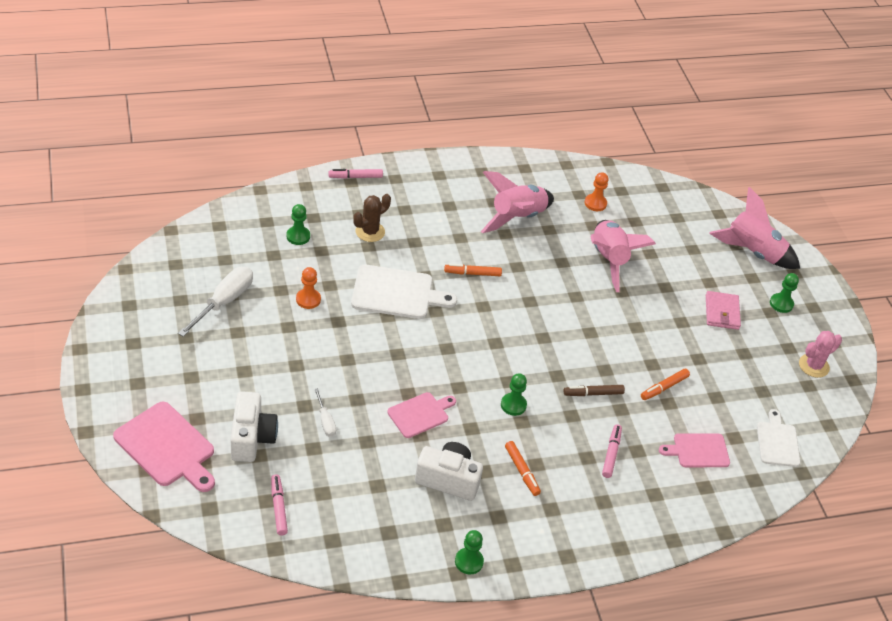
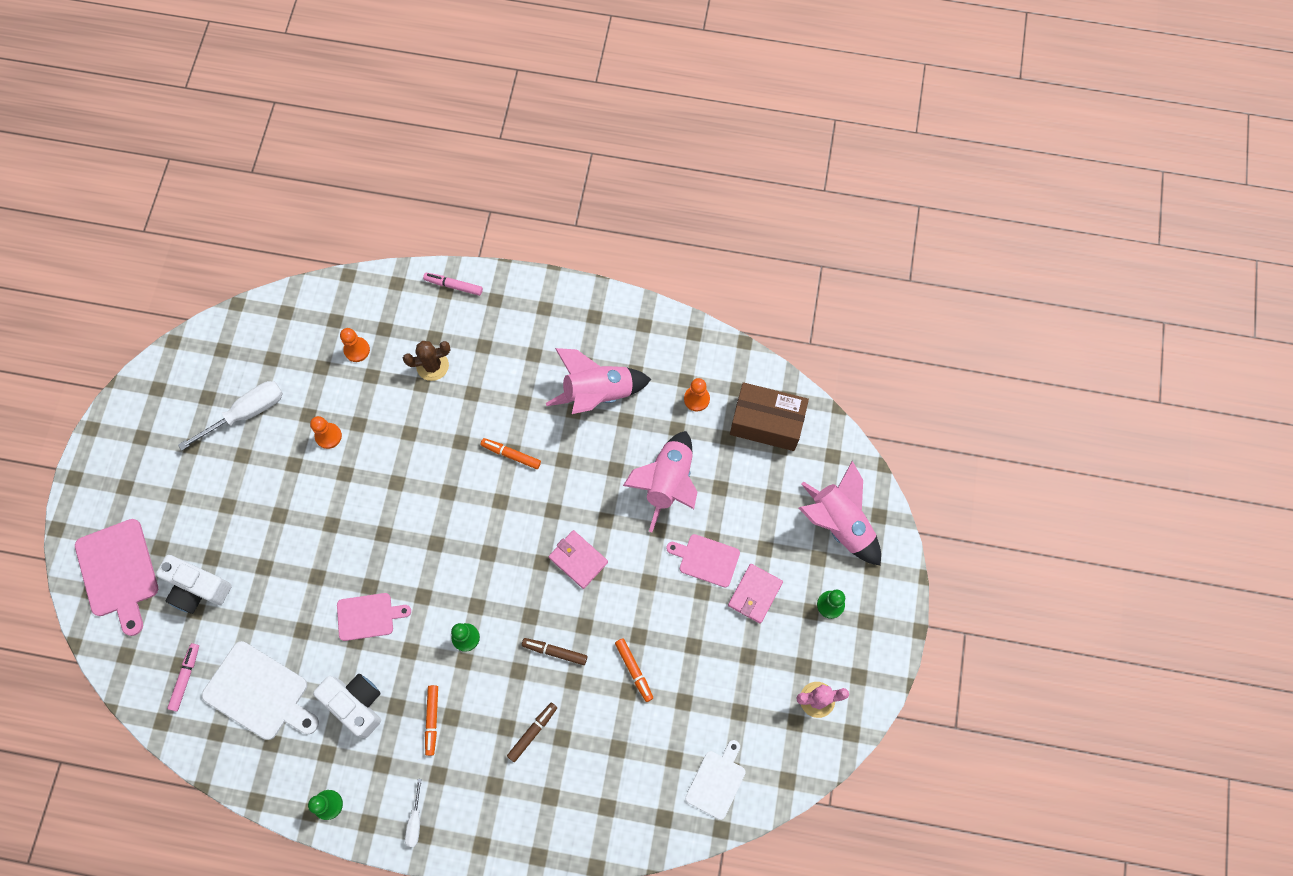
camera: 30 degrees right, 25 degrees up
(252, 438) = (198, 588): white camera -> white camera turned 90 degrees clockwise
(298, 236) = (357, 350): green pawn -> orange pawn
(325, 421) = (274, 593): white screwdriver -> white screwdriver (415, 822)
(396, 293) = (420, 456): white cutting board -> white cutting board (260, 692)
(571, 327) = (578, 560): none -> pink wallet
(611, 454) = (532, 732): pink marker -> brown marker
(657, 205) = (766, 423): none -> brown box
(664, 387) = (634, 670): orange marker -> orange marker turned 105 degrees counterclockwise
(698, 451) = (625, 761): pink cutting board -> pink cutting board (706, 560)

